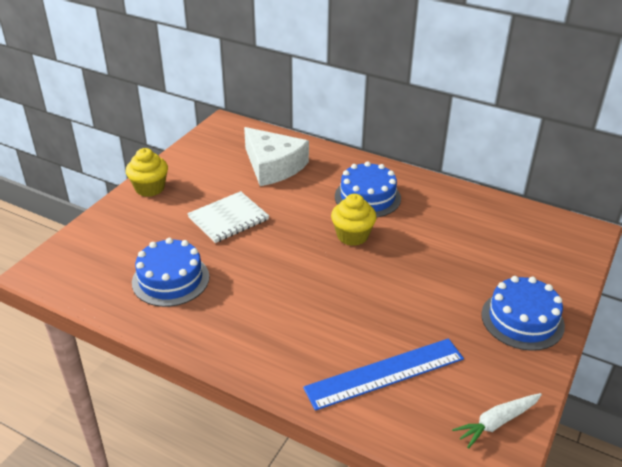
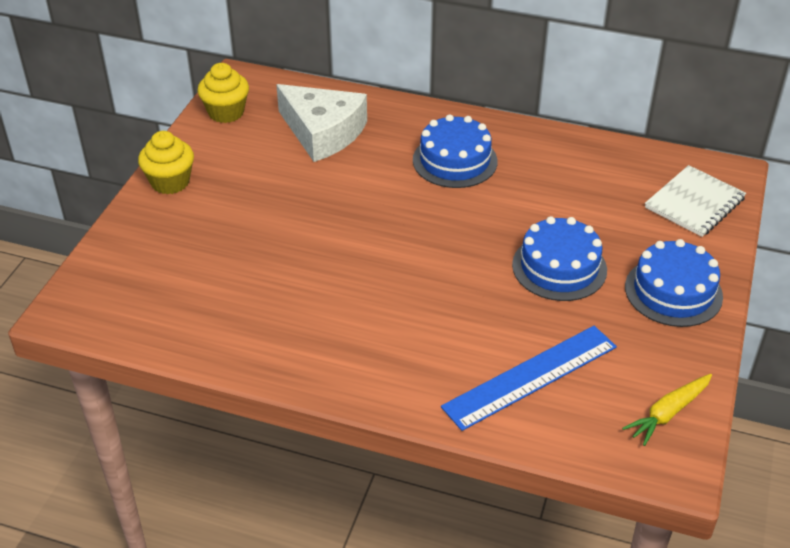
camera: 10 degrees left, 5 degrees up
(170, 279) = (239, 299): blue cake -> blue cake (559, 267)
(228, 218) = (287, 211): white notebook -> white notebook (694, 203)
(352, 236) = (449, 214): yellow cupcake -> yellow cupcake (226, 112)
(497, 422) = (668, 413): white carrot -> yellow carrot

